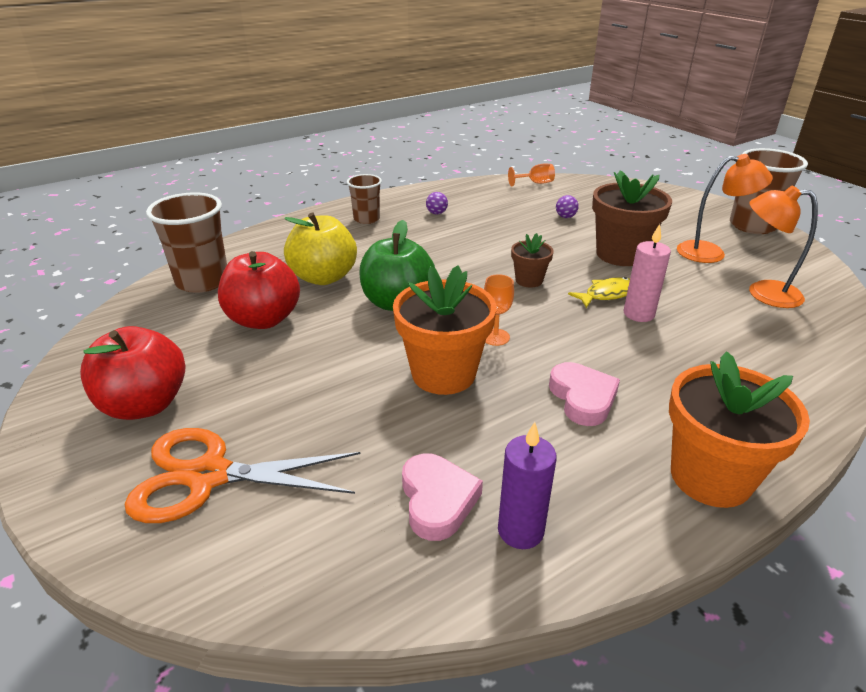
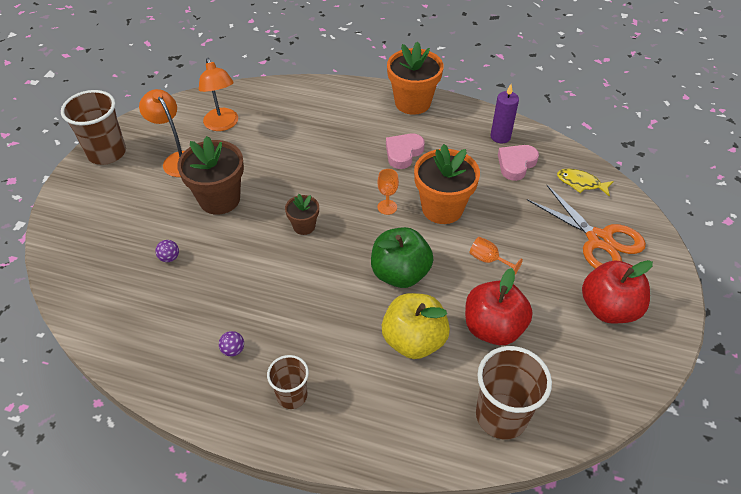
camera: 130 degrees left, 15 degrees up
(535, 183) = (93, 318): orange goblet -> orange goblet (488, 260)
(607, 294) = (287, 183): yellow fish -> yellow fish (581, 183)
(638, 314) = (299, 163): pink candle -> none

